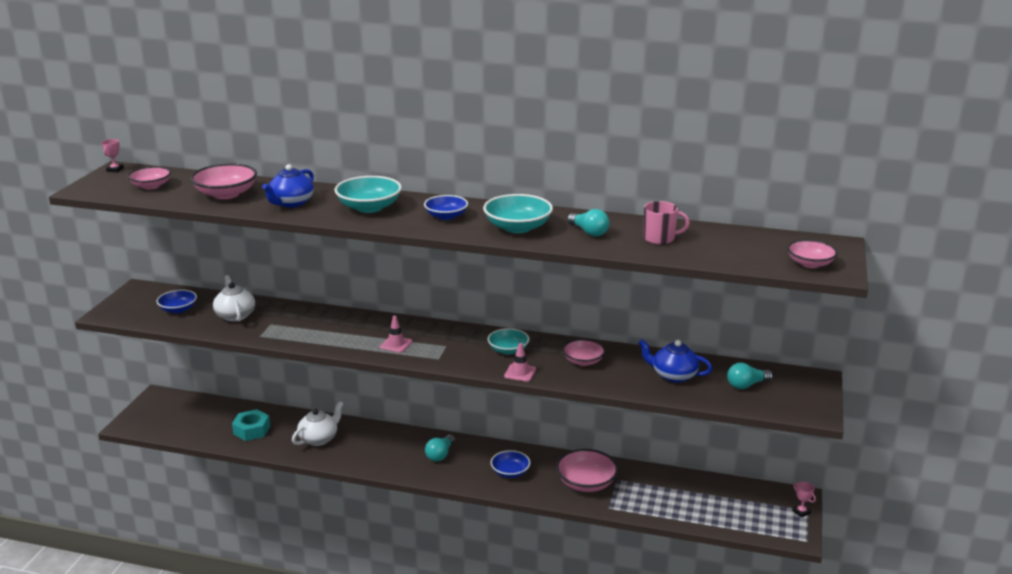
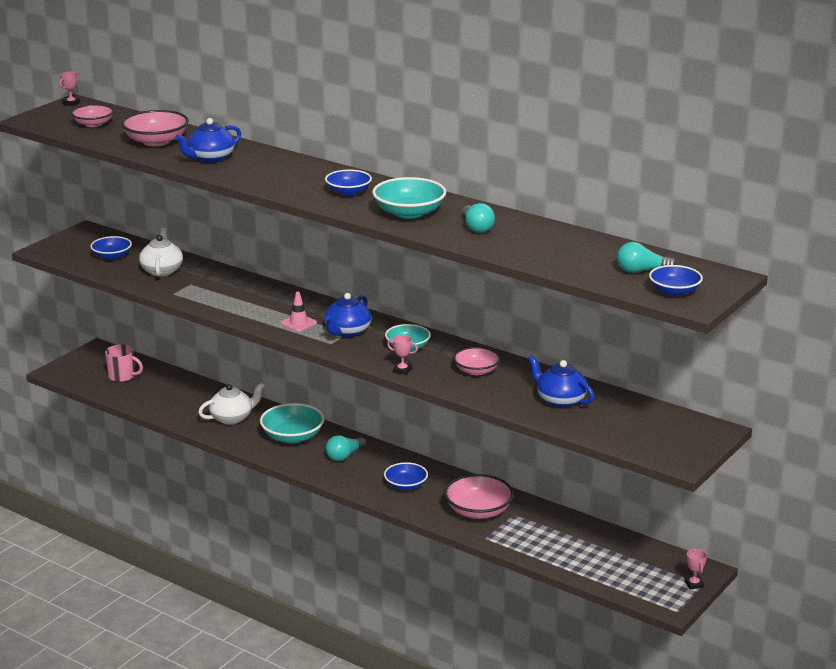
camera: 20 degrees right, 0 degrees up
(251, 430) = (171, 398): turquoise nut -> none
(369, 207) = (281, 173): turquoise bowl -> turquoise bowl (292, 436)
(445, 345) = (347, 332): none -> blue teapot
(520, 373) = (402, 370): pink traffic cone -> pink trophy
(660, 238) = (543, 244): pink mug -> pink mug (122, 376)
(746, 385) = (630, 423): turquoise light bulb -> turquoise light bulb (641, 271)
(810, 263) = (674, 291): pink bowl -> blue bowl

